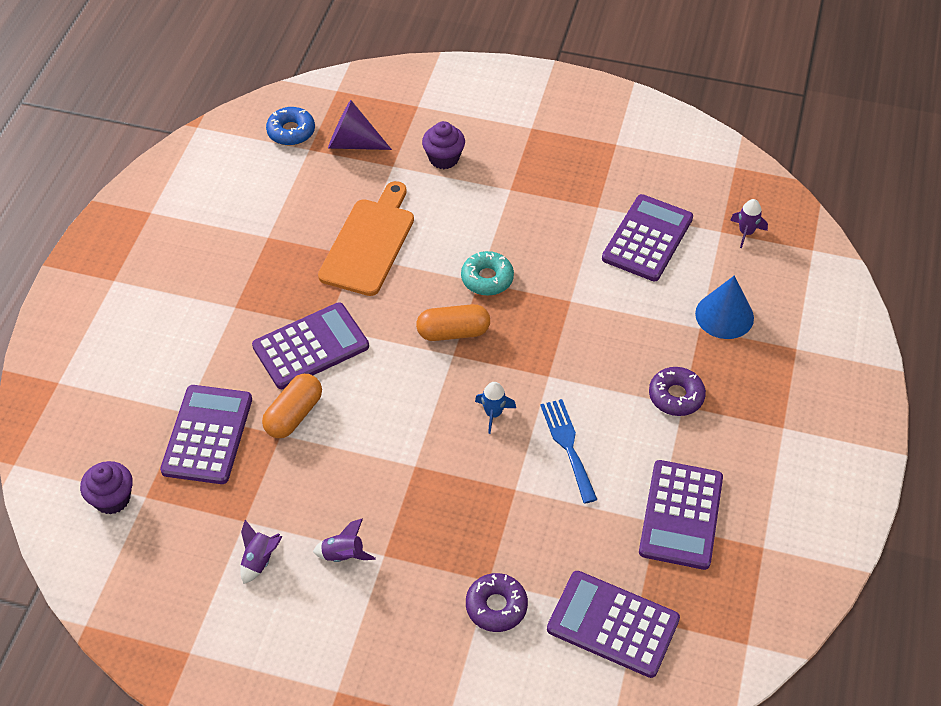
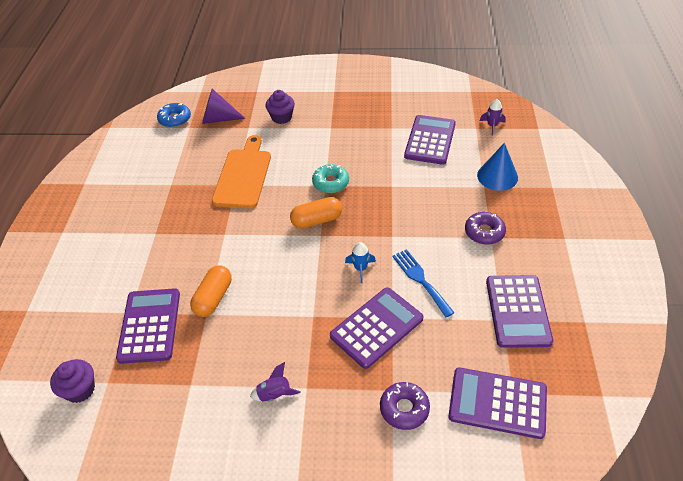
camera: 10 degrees left, 5 degrees down
(259, 560) = (208, 413): purple rocket -> none
(310, 346) = (216, 249): purple calculator -> purple calculator (376, 327)

